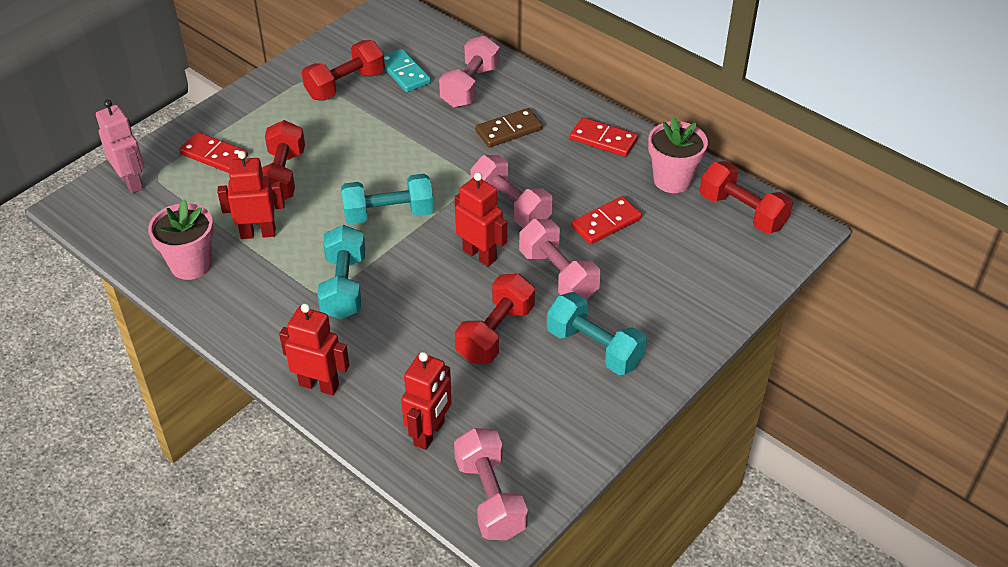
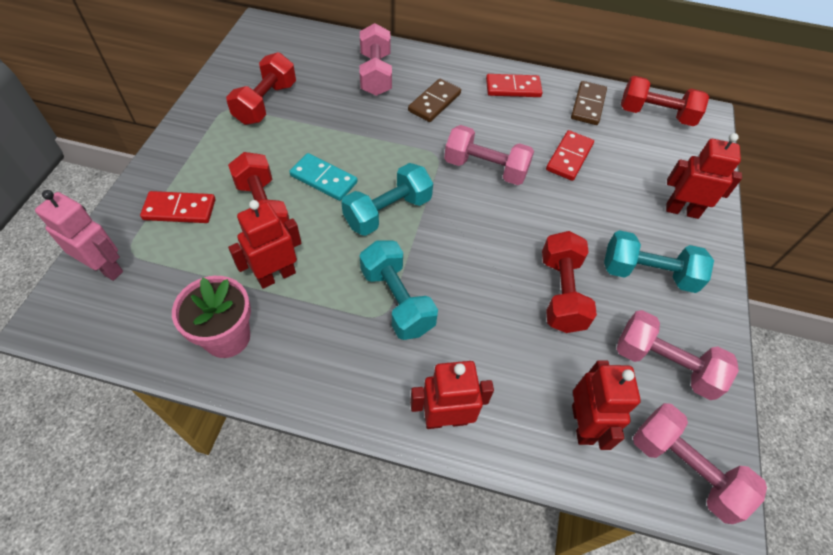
camera: 30 degrees left, 10 degrees up
(404, 73) = (311, 78): turquoise domino -> turquoise domino (324, 179)
(480, 255) = (493, 222): red robot -> red robot (682, 210)
(558, 275) = (569, 217): pink dumbbell -> pink dumbbell (664, 364)
(672, 180) = (588, 105): pink flower pot -> brown domino

